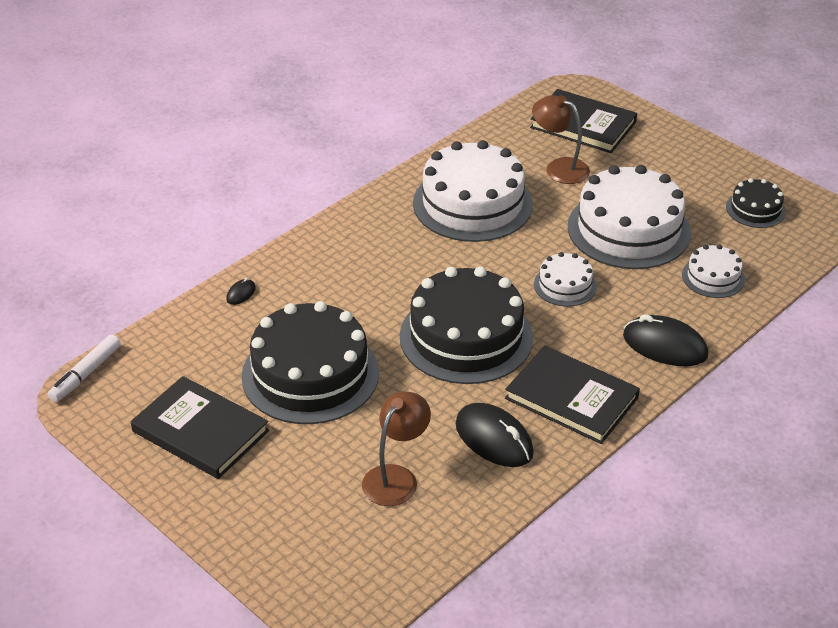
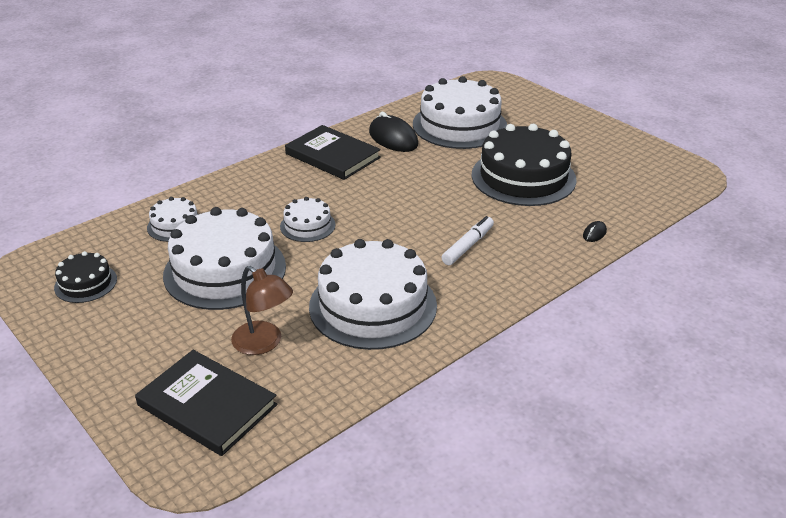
camera: 175 degrees left, 5 degrees down
(86, 374) = (697, 185): white marker -> white marker (468, 246)
(200, 431) = (595, 151): black book -> none
(396, 477) = (459, 125): brown lamp -> white cake
(466, 337) = (401, 194): black cake -> none
(664, 346) = (248, 181): black mouse -> none

